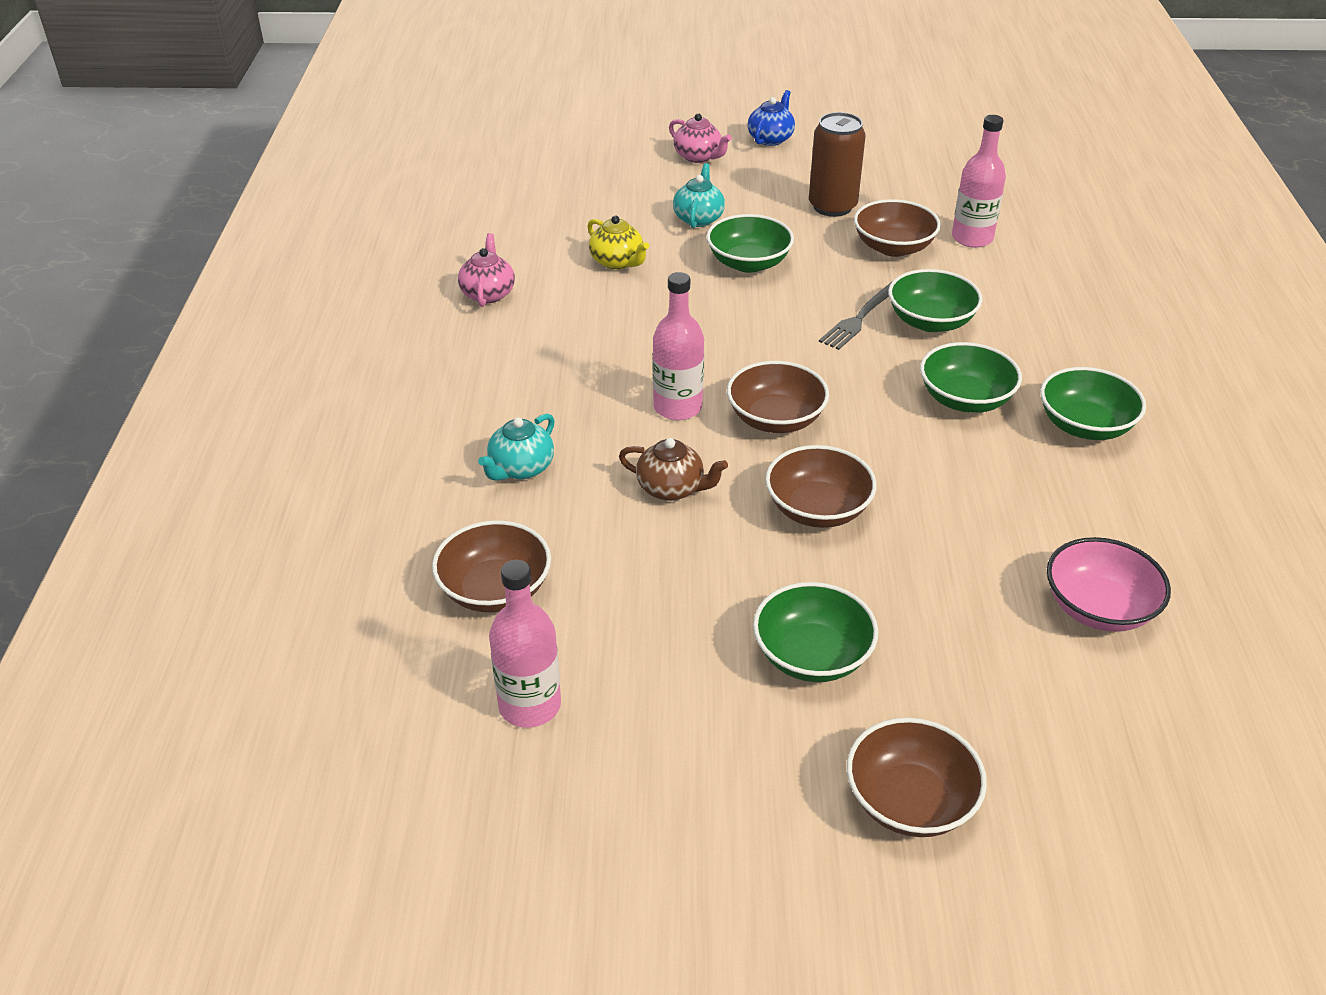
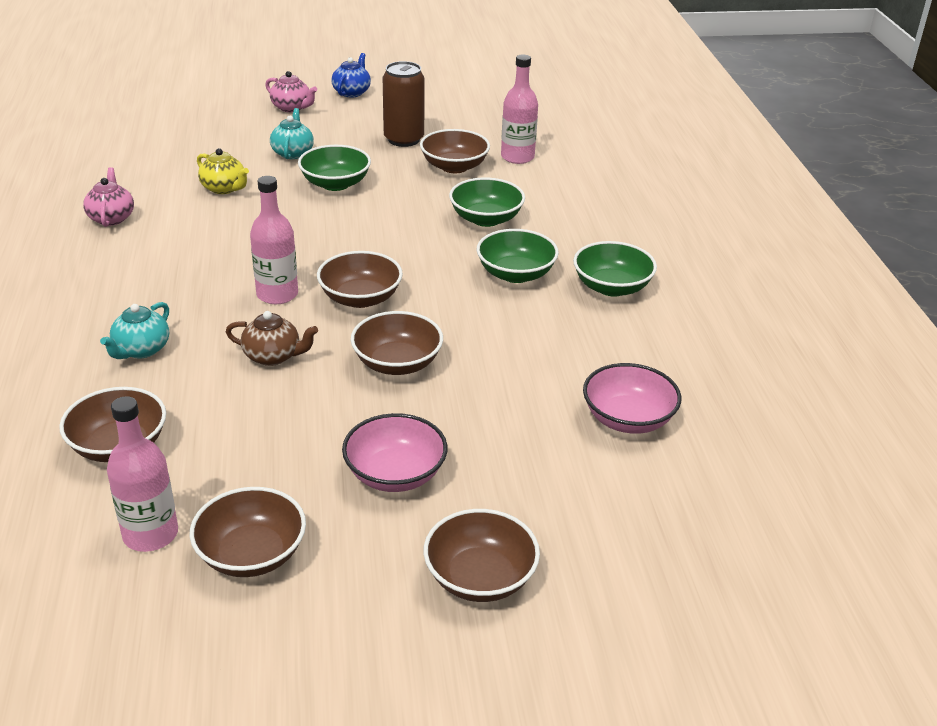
camera: 10 degrees left, 5 degrees down
(643, 742) = (251, 554): none -> brown bowl
(812, 656) = (395, 474): green bowl -> pink bowl
(860, 318) = (429, 219): grey fork -> none

